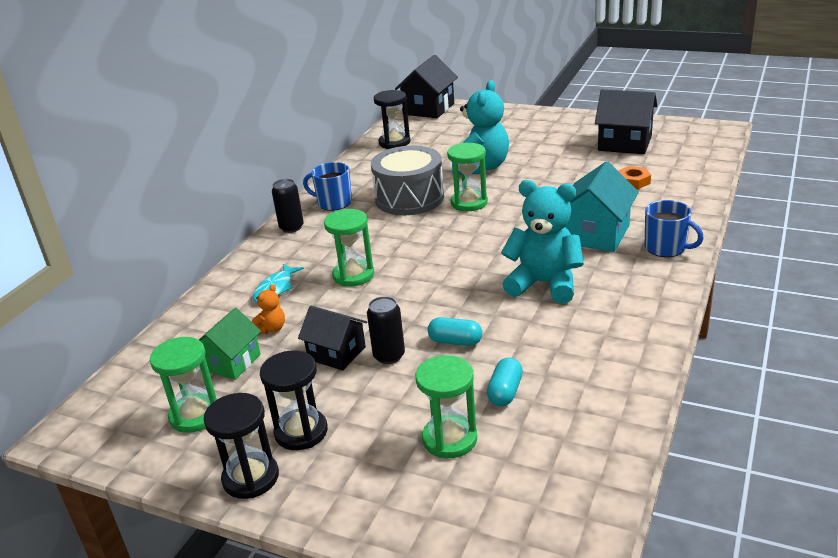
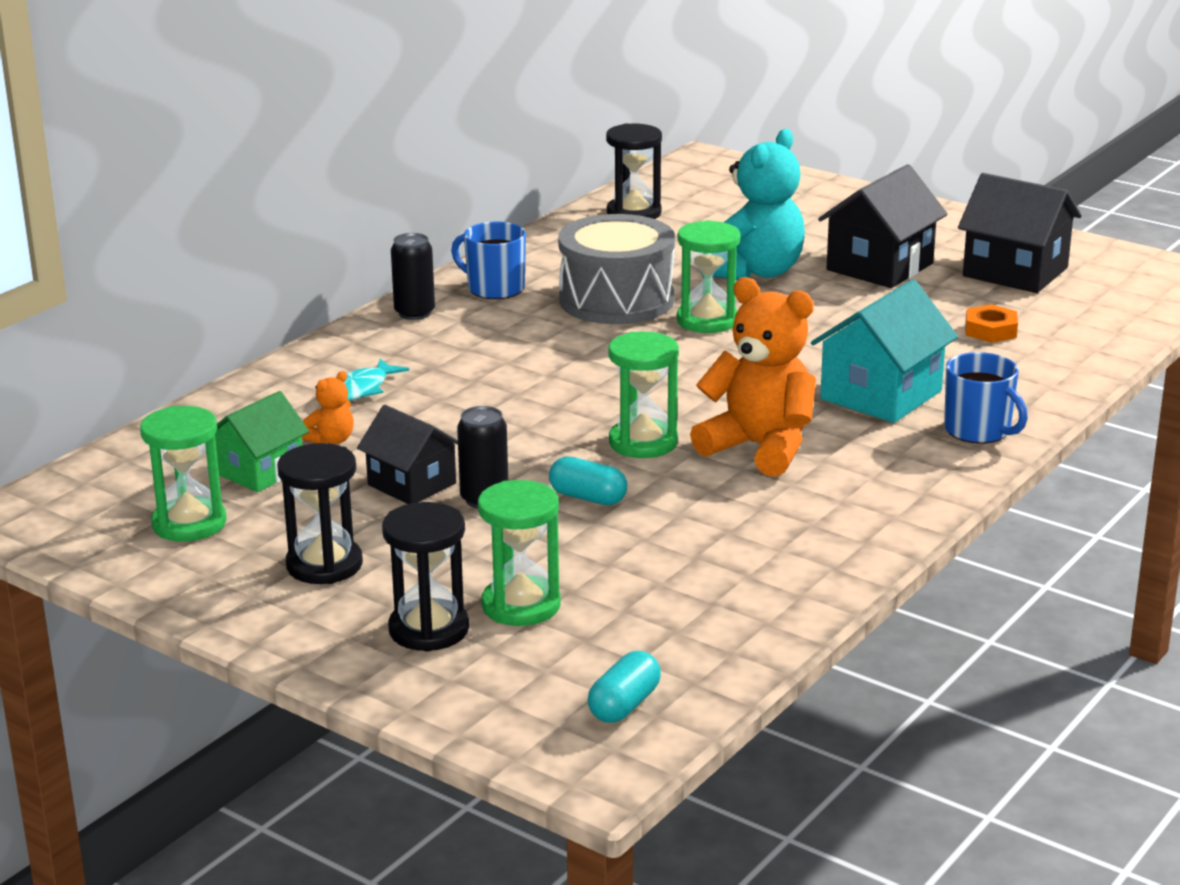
camera: 10 degrees right, 5 degrees down
(250, 478) = (238, 602): black hourglass -> black hourglass (429, 629)
(353, 275) = (480, 392): green hourglass -> green hourglass (643, 442)
(428, 109) = (717, 168): black house -> black house (879, 267)
(505, 392) = (626, 567): turquoise capsule -> turquoise capsule (624, 705)
(544, 284) = (760, 448): turquoise teddy bear -> orange teddy bear

